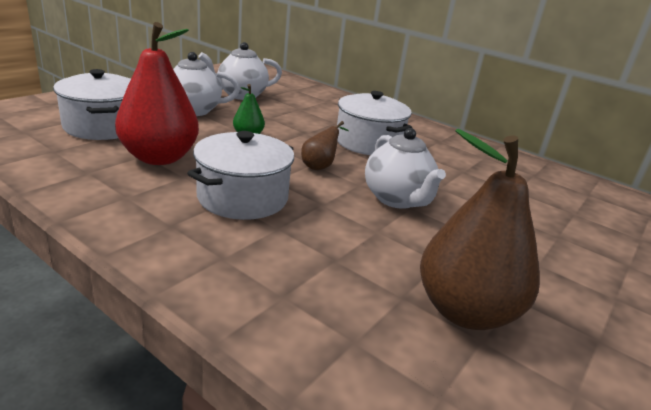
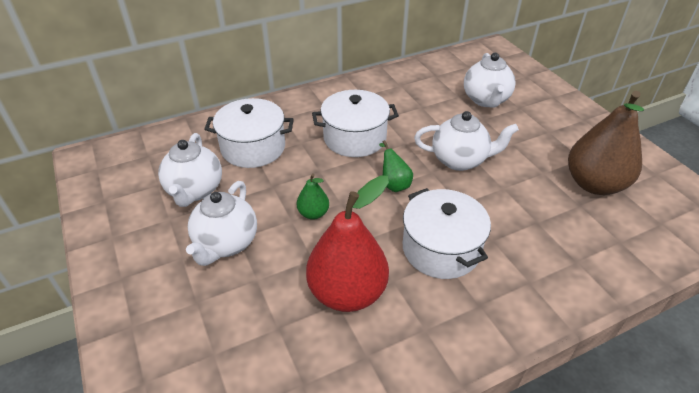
camera: 60 degrees left, 15 degrees up
(103, 126) = (247, 332): white pot -> white pot (253, 148)
(320, 166) = (394, 184): brown pear -> green pear
(536, 210) = (486, 100): none -> white teapot

